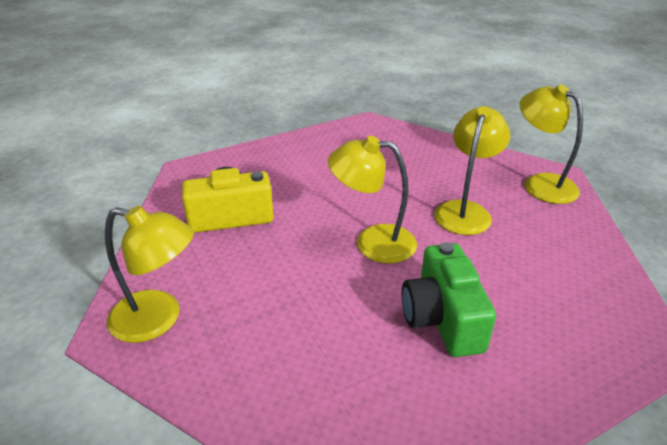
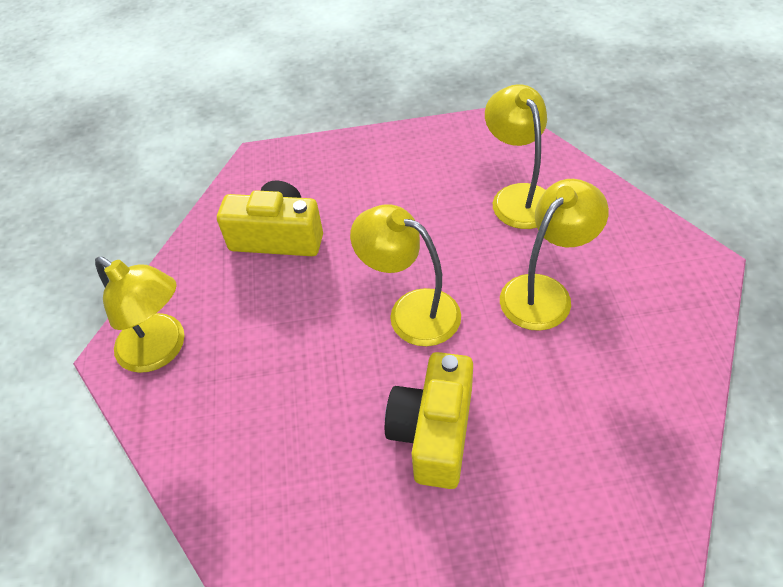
camera: 25 degrees right, 15 degrees up
(442, 318) = (434, 432): green camera -> yellow camera
(540, 184) = (669, 273): yellow lamp -> yellow lamp (517, 197)

